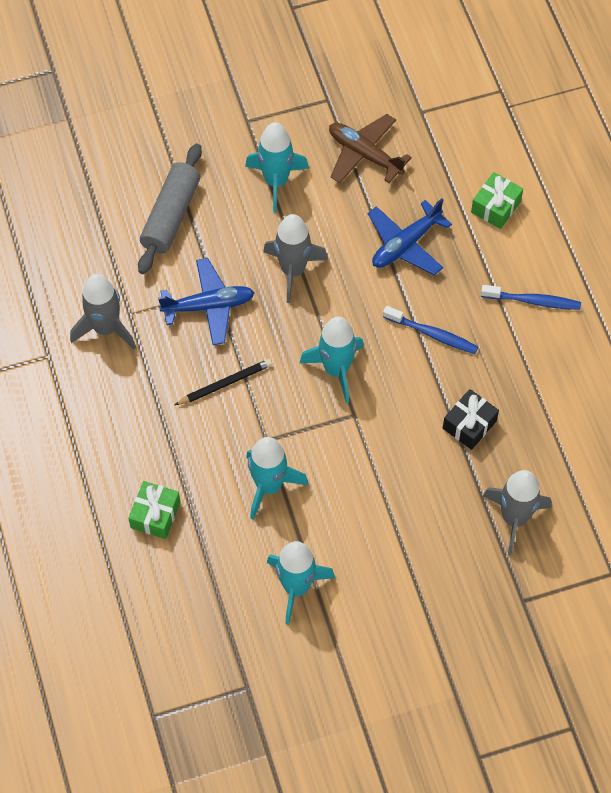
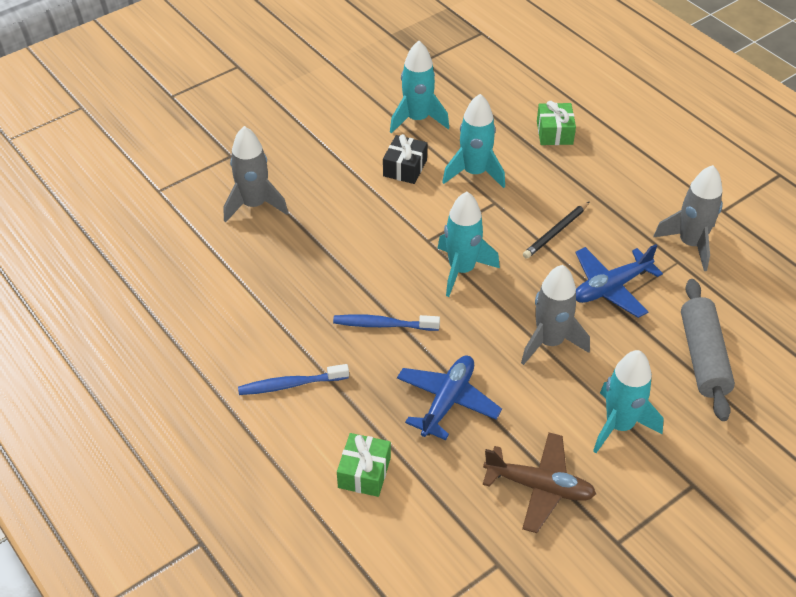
camera: 160 degrees right, 15 degrees down
(469, 425) = (318, 261): black gift -> black gift (405, 168)

